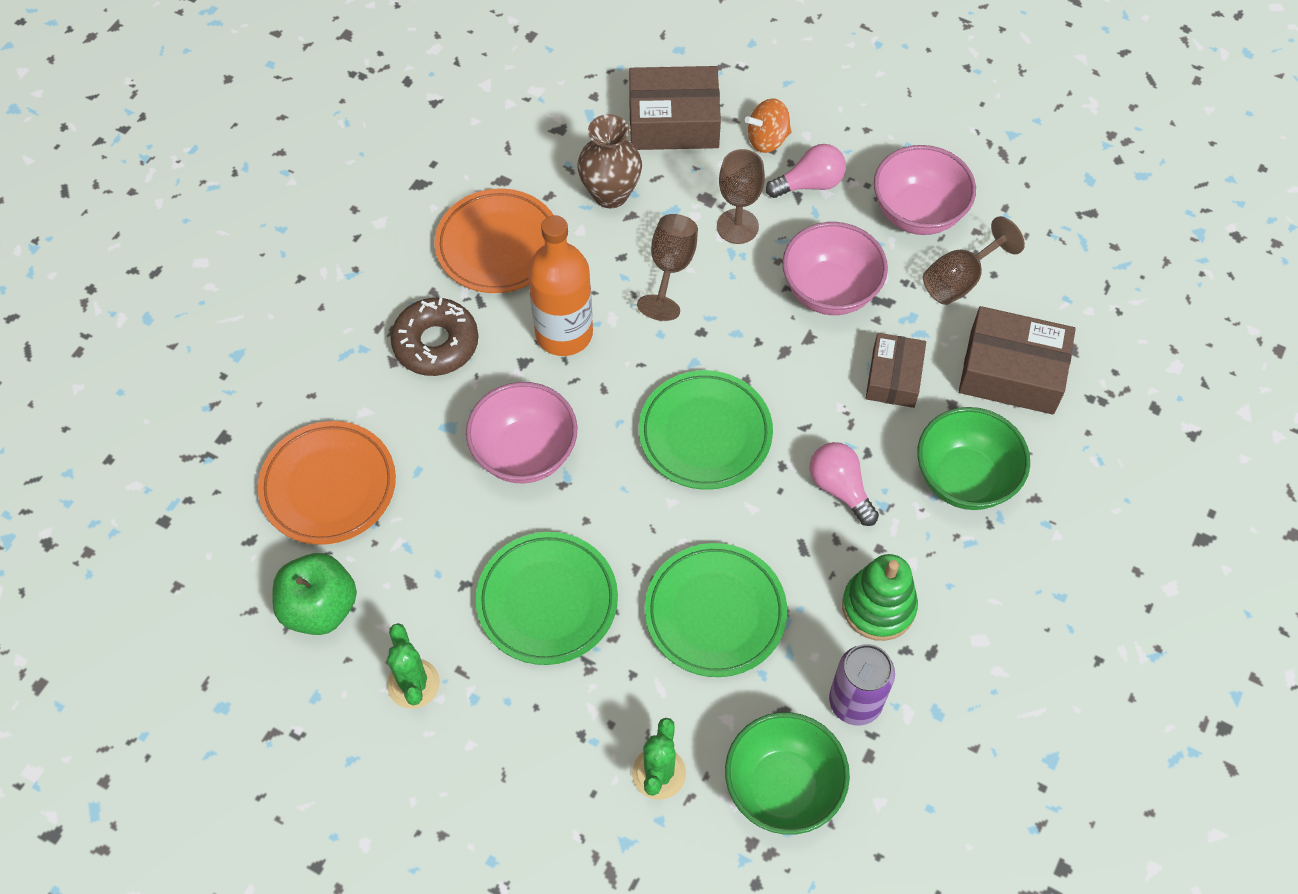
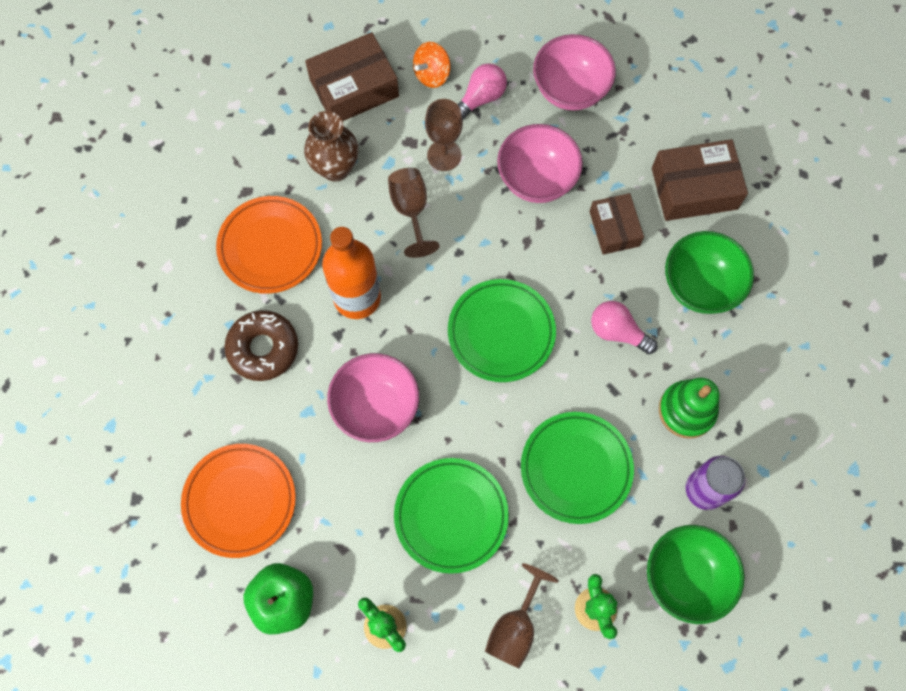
camera: 25 degrees left, 10 degrees up
(960, 280) = (625, 131): brown goblet -> brown goblet (515, 627)

